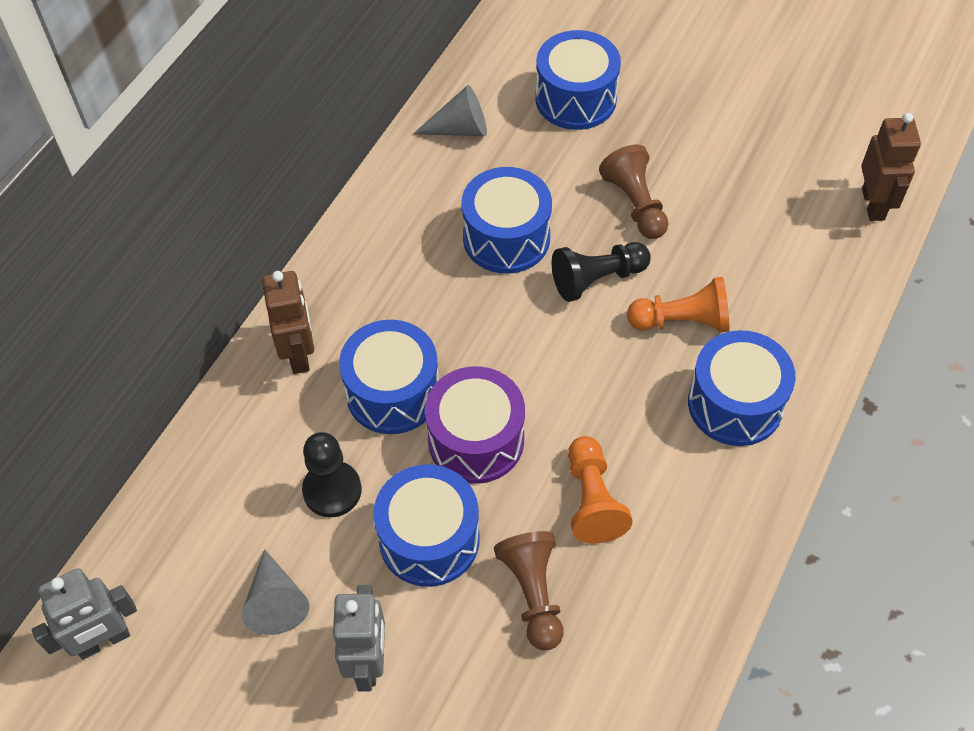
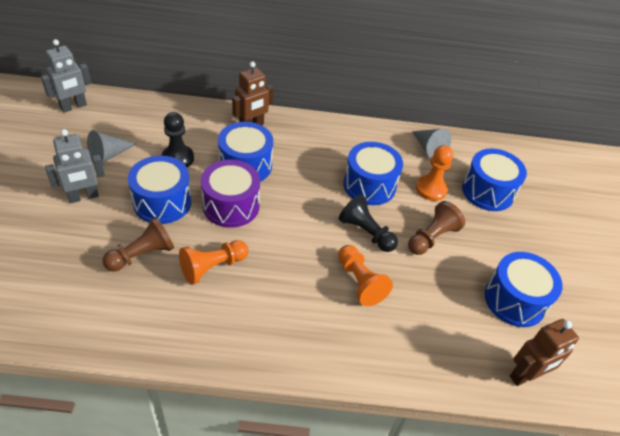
camera: 60 degrees right, 10 degrees down
(104, 641) = (73, 107): grey robot -> grey robot turned 75 degrees counterclockwise
(544, 164) = (431, 189): none -> orange pawn
(735, 403) = (313, 325): blue drum -> blue drum (515, 300)

